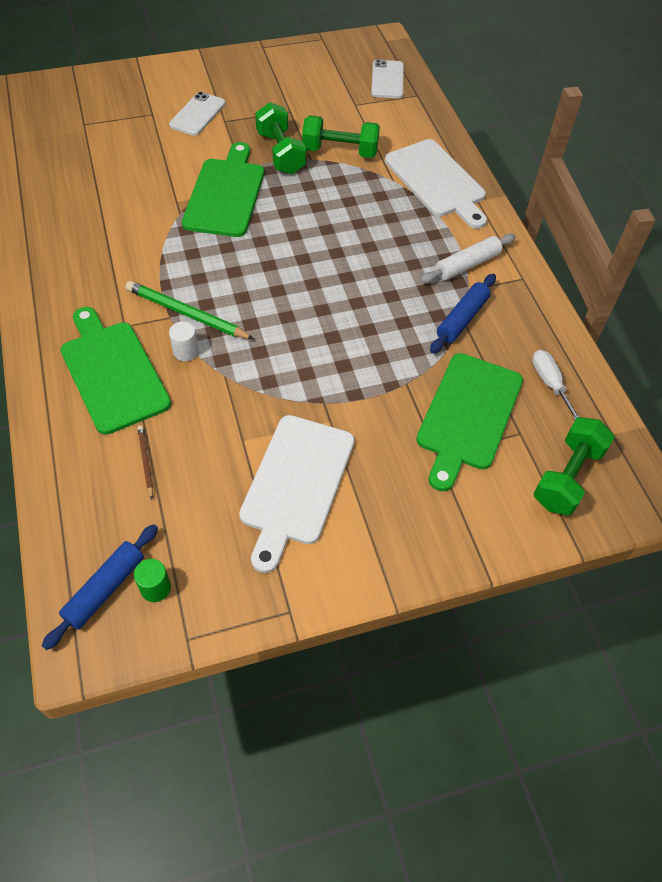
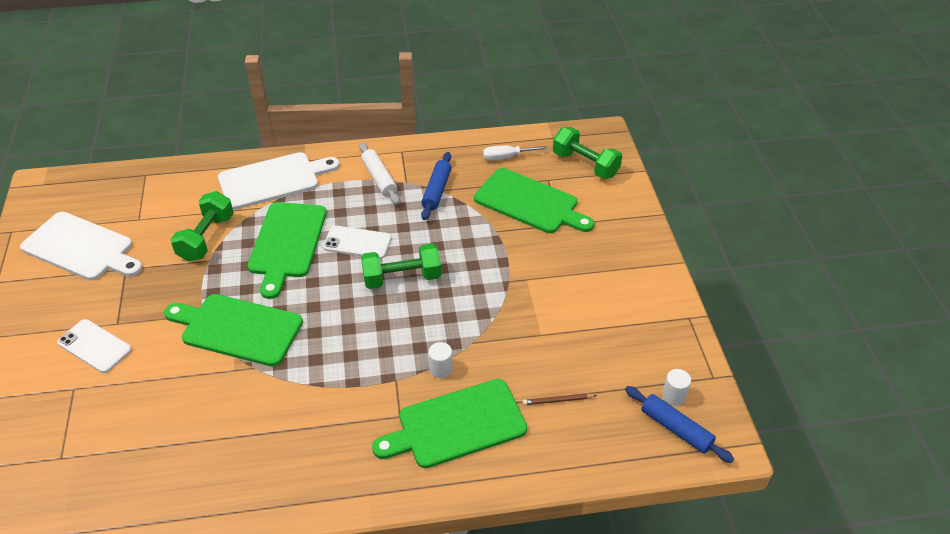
camera: 80 degrees left, 10 degrees down
(155, 588) = (673, 395): green cylinder -> white cylinder
(187, 314) = (394, 366): green pencil -> none
(280, 153) = (191, 281): green dumbbell -> green dumbbell (402, 278)
(295, 484) = (584, 305): white cutting board -> white cutting board (81, 248)
(345, 207) = (287, 243): none -> green cutting board
(387, 80) = (110, 191): white phone -> white phone (357, 242)
(462, 319) = (436, 191): blue rolling pin -> blue rolling pin turned 60 degrees clockwise

